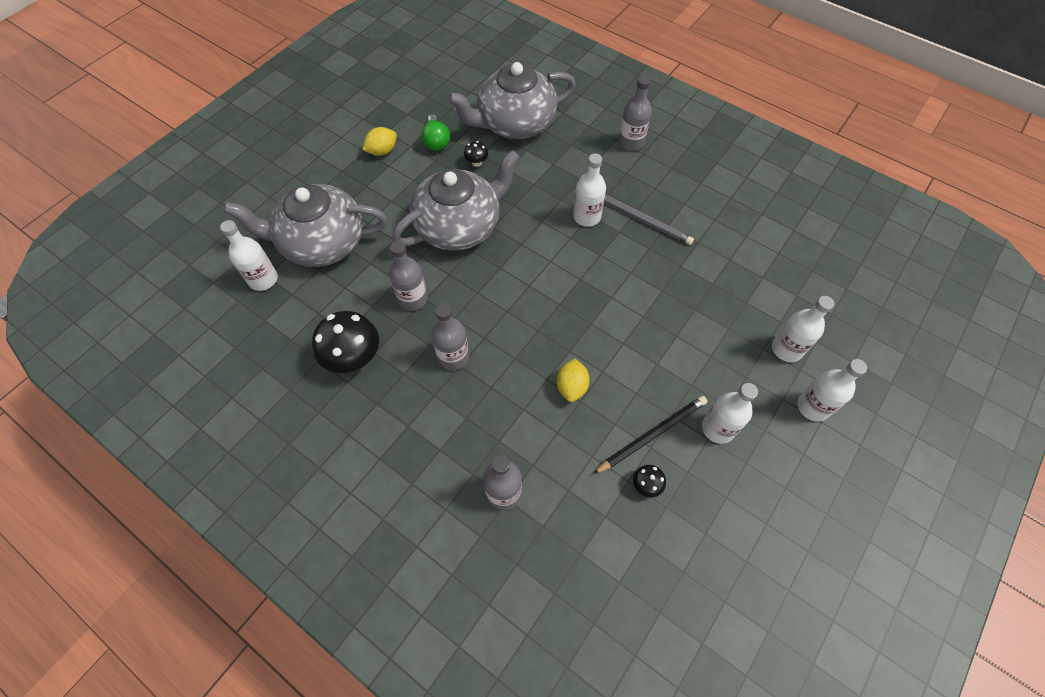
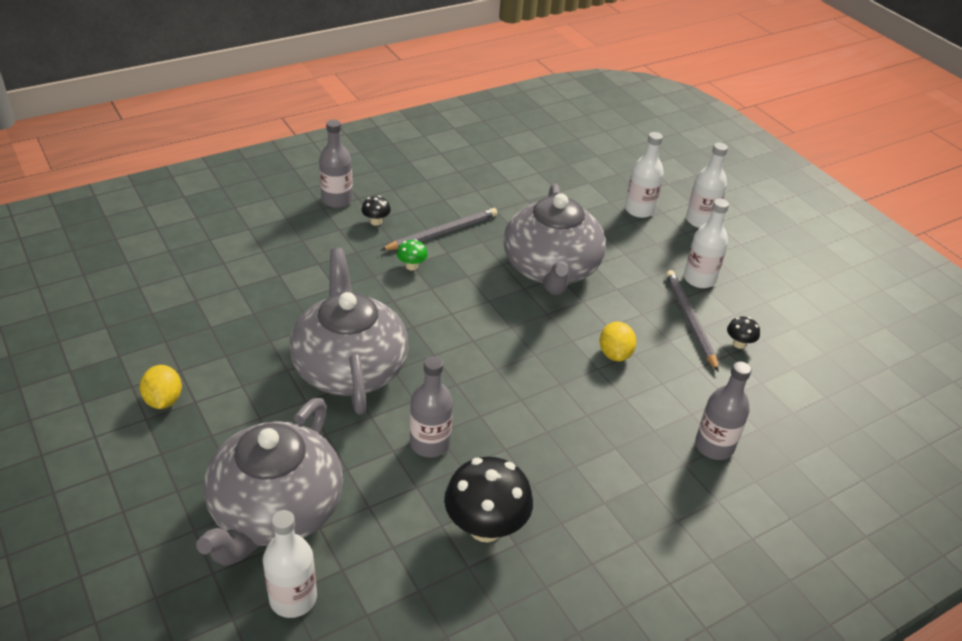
camera: 70 degrees left, 20 degrees down
(436, 141) = (195, 343): green light bulb -> none
(453, 356) = (532, 433): grey bottle -> none
(476, 163) = (263, 321): black mushroom -> black mushroom (376, 222)
(514, 123) = (229, 269): grey teapot -> grey teapot (550, 269)
(571, 387) = (615, 354): yellow lemon -> yellow lemon turned 60 degrees clockwise
(587, 217) = (412, 266): white bottle -> green mushroom
(652, 435) = (690, 320): black pencil -> grey pencil

